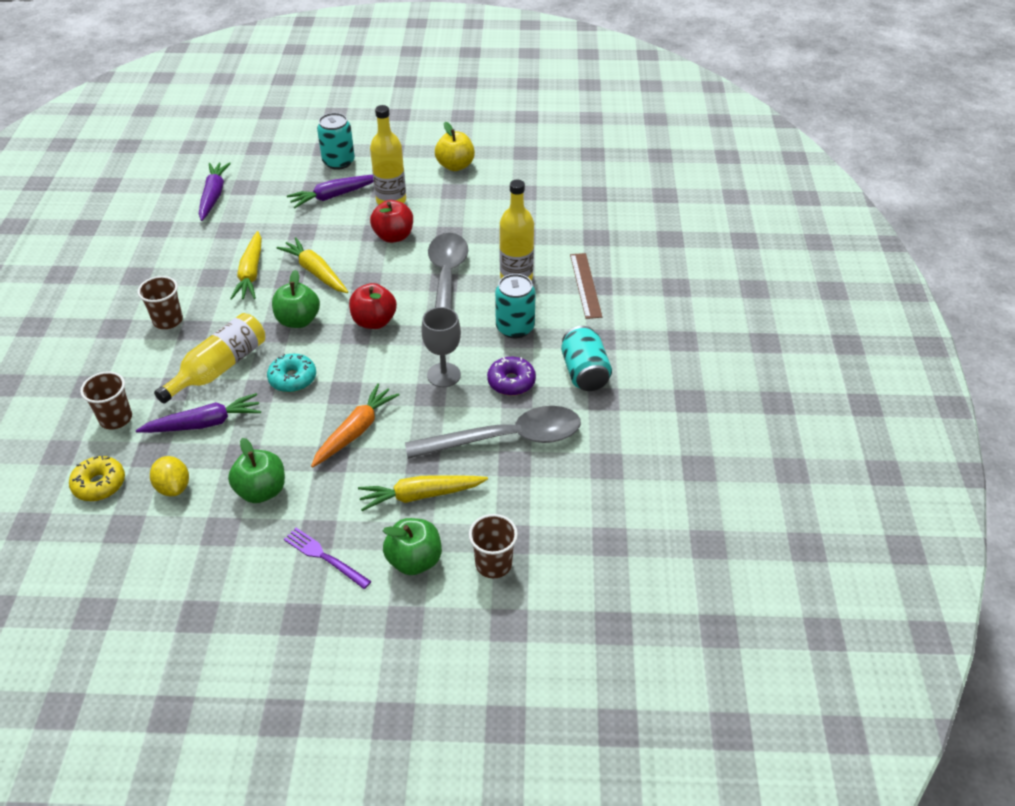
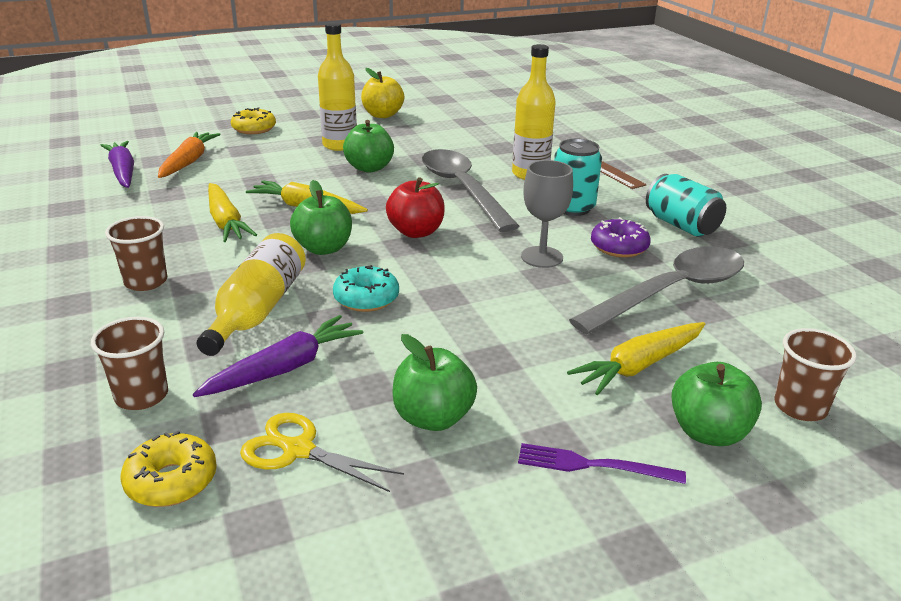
camera: 25 degrees left, 15 degrees down
(173, 487) = (298, 450): yellow lemon -> yellow scissors
(334, 196) = (272, 151): purple carrot -> none
(338, 162) = (254, 129): turquoise can -> yellow donut
(355, 431) = (494, 327): orange carrot -> orange carrot (188, 162)
(393, 236) = (369, 168): red apple -> green apple

